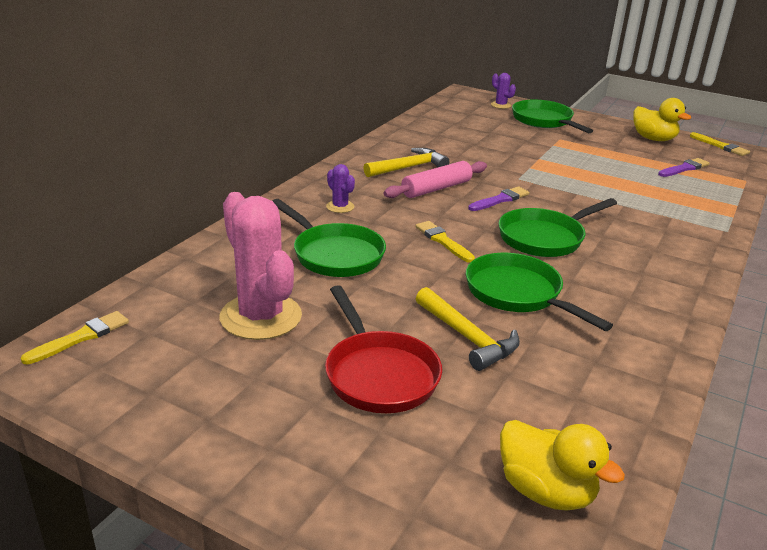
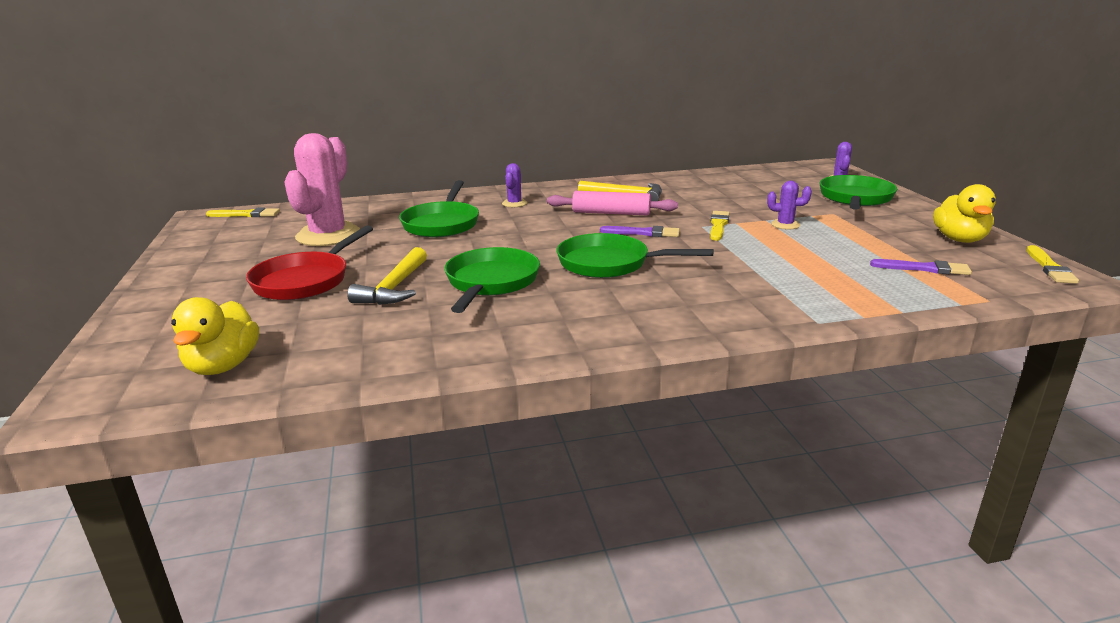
camera: 50 degrees right, 5 degrees down
(443, 241) = (527, 240): yellow brush -> yellow brush (718, 225)
(558, 159) = (785, 225): none -> purple cactus

